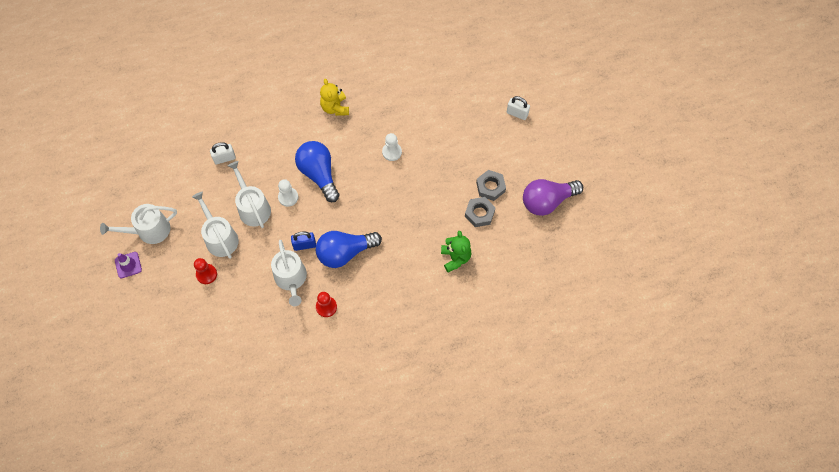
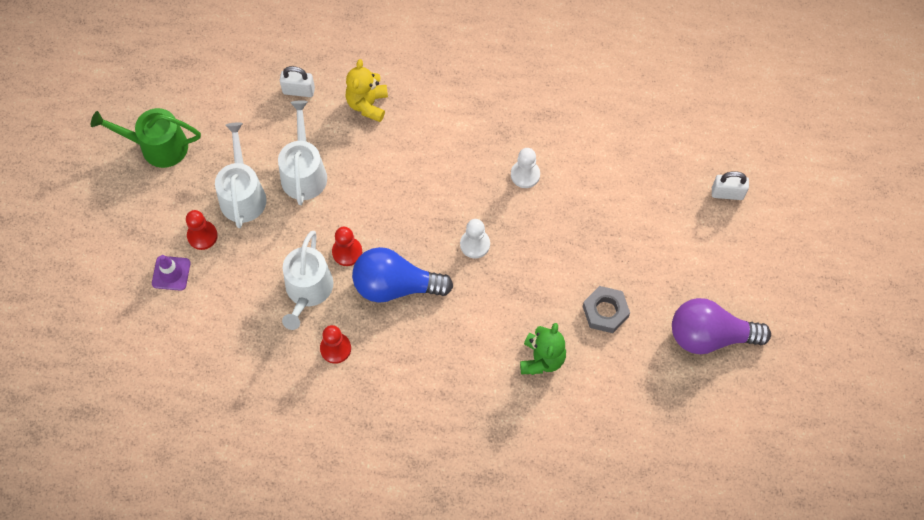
camera: 25 degrees right, 0 degrees up
(128, 265) = (110, 180): purple traffic cone -> purple traffic cone (171, 273)
(149, 230) = (158, 146): white watering can -> green watering can
(288, 197) = (356, 178): white pawn -> white pawn (475, 244)
(304, 245) = (347, 252): blue padlock -> red pawn
(319, 174) = (412, 164): blue light bulb -> none
(335, 108) = (477, 82): yellow teddy bear -> yellow teddy bear (367, 104)
(490, 187) = (639, 281): grey nut -> none
(517, 113) = (727, 193): white padlock -> white padlock turned 45 degrees counterclockwise

